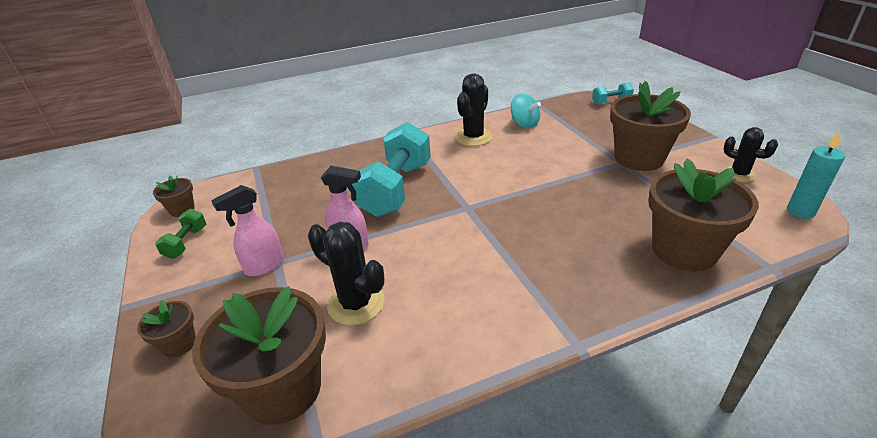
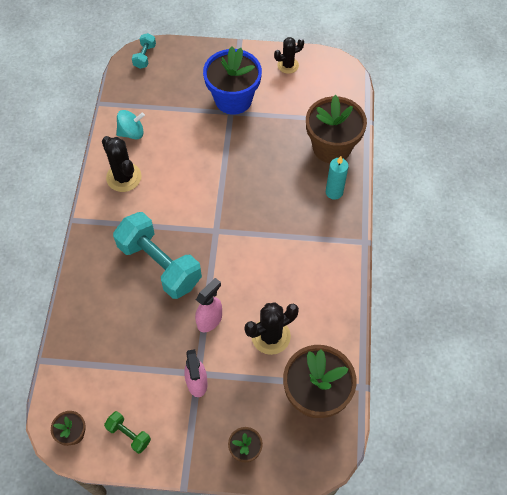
camera: 65 degrees left, 25 degrees up
(639, 158) = (233, 99): brown flower pot -> blue flower pot
(800, 211) = (337, 70): turquoise candle -> turquoise candle (334, 192)

